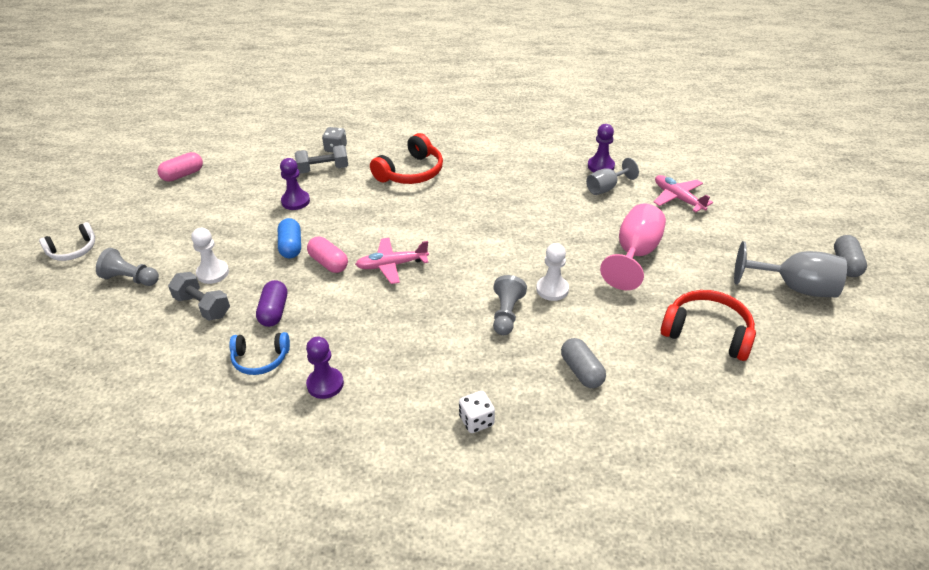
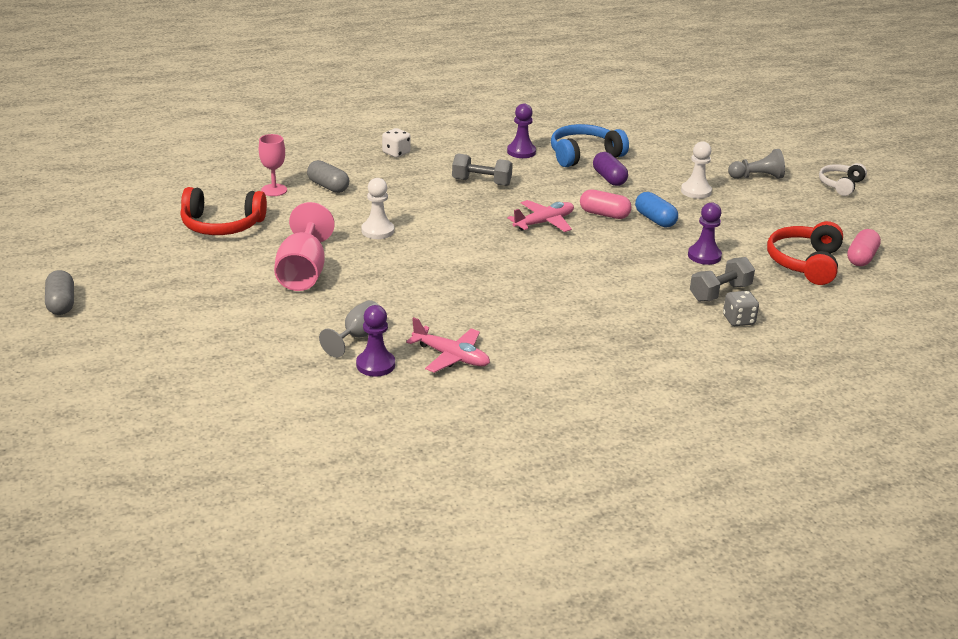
camera: 155 degrees right, 10 degrees down
(202, 306) = (670, 172): grey dumbbell -> grey dumbbell (481, 182)
(260, 359) = (584, 155): blue headphones -> blue headphones, size x1.55
(411, 172) = (614, 309): red headphones -> red headphones (805, 263)
(506, 314) = (410, 208): grey pawn -> none
(645, 380) = (274, 190): none -> pink goblet
(678, 198) = (261, 341): pink plane -> pink plane (451, 357)
(794, 288) = (128, 272): grey goblet -> none

